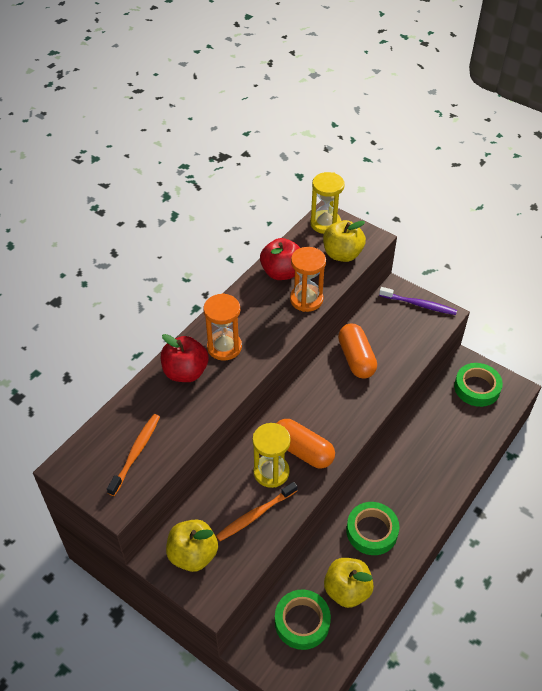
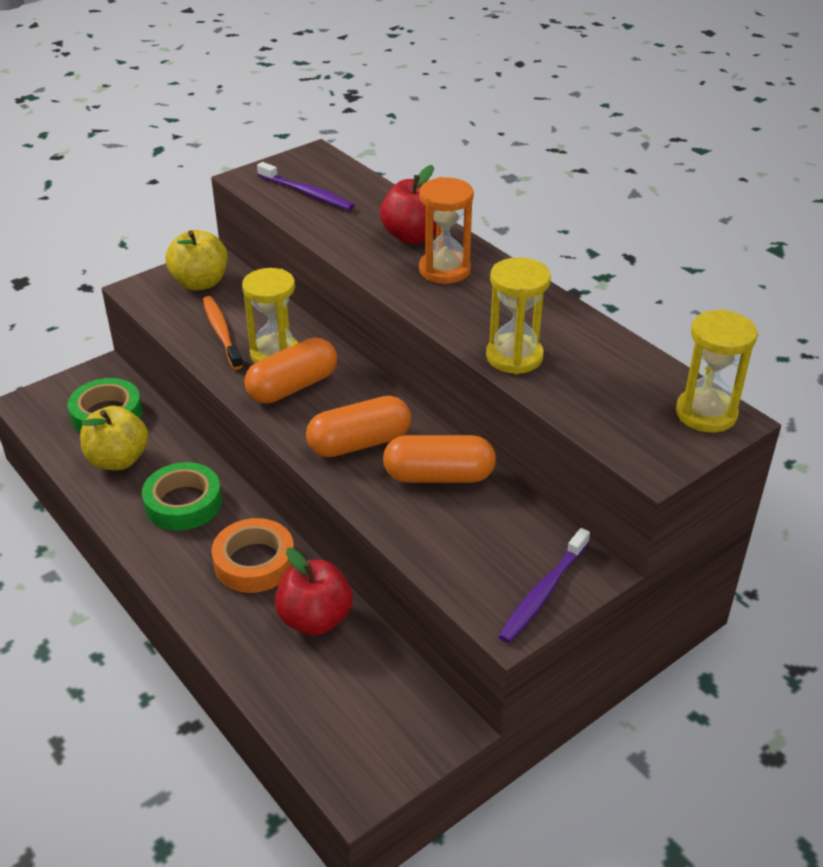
camera: 105 degrees right, 10 degrees down
(136, 453) = (307, 193): orange toothbrush -> purple toothbrush
(281, 272) = (584, 342): red apple -> red apple (315, 619)
(306, 299) = (514, 357): orange hourglass -> yellow hourglass
(342, 254) = (615, 417): yellow apple -> none
(343, 401) = (359, 443): none -> orange capsule
(403, 474) = (254, 562): none -> orange tape
(477, 388) = (382, 722): green tape -> none

